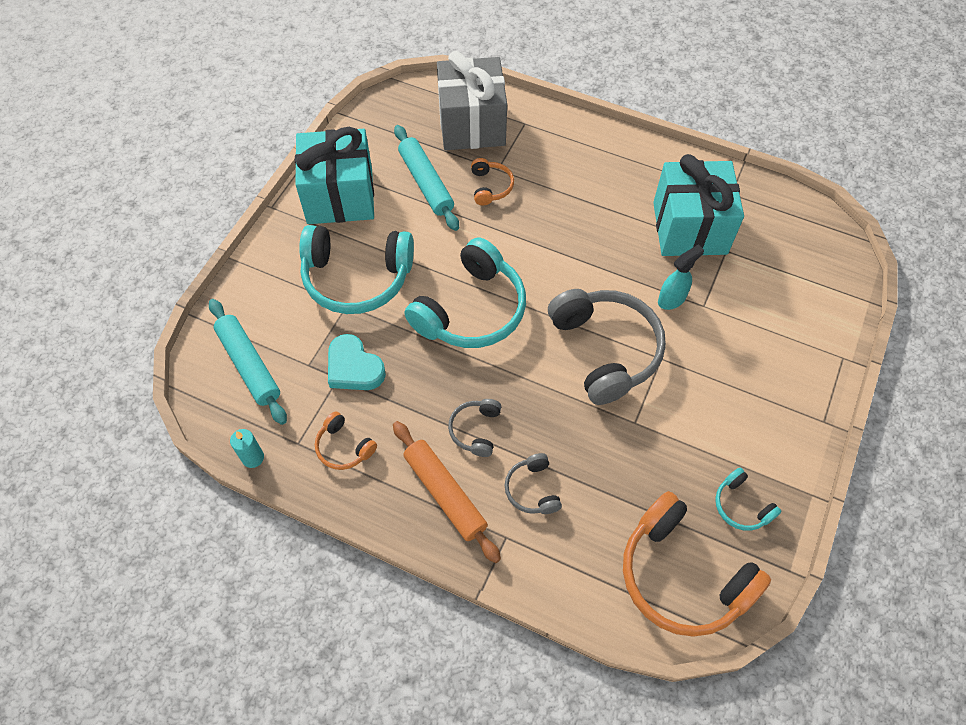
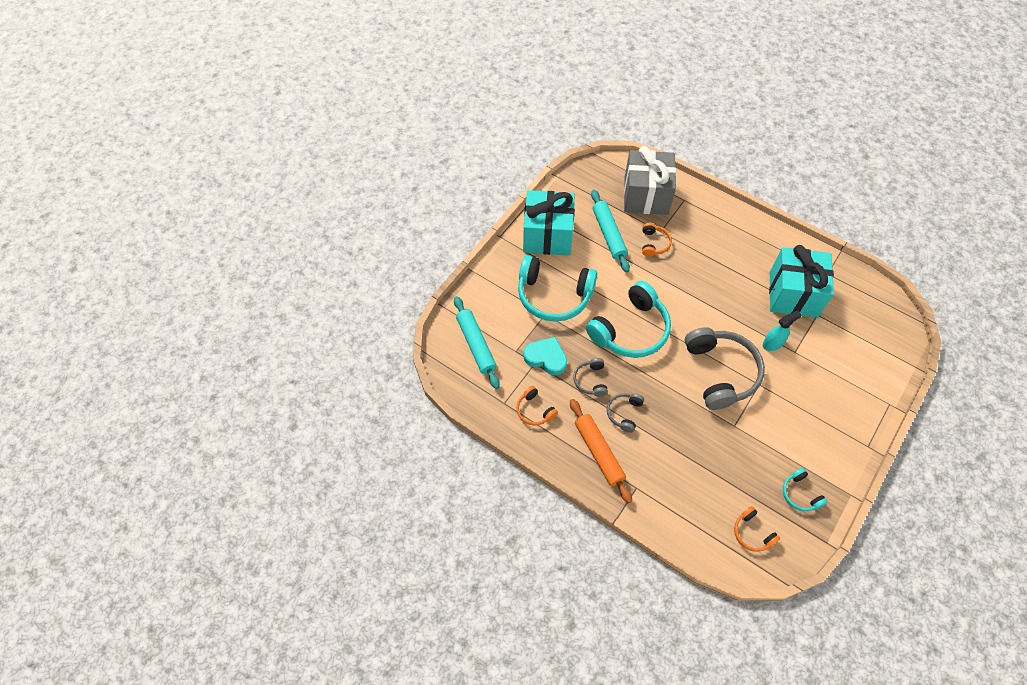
camera: 10 degrees right, 0 degrees up
(253, 458) = (474, 408): turquoise candle -> none
(354, 368) = (546, 358): turquoise heart -> turquoise heart turned 150 degrees clockwise
(532, 489) = (658, 459): grey headphones -> grey headphones (591, 380)
(682, 575) = (752, 533): orange headphones -> orange headphones, size x0.47

